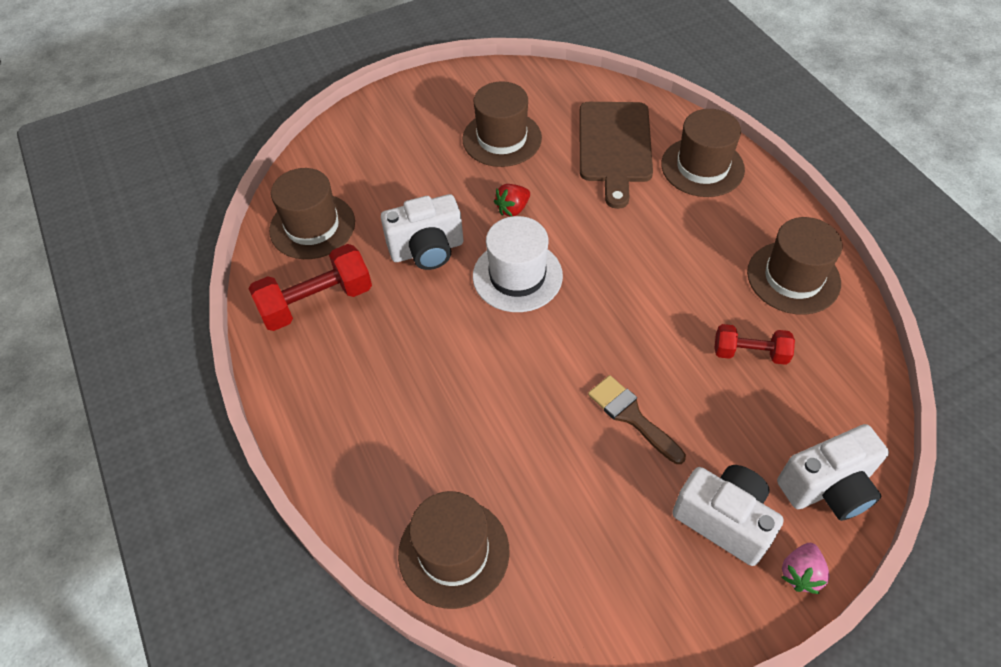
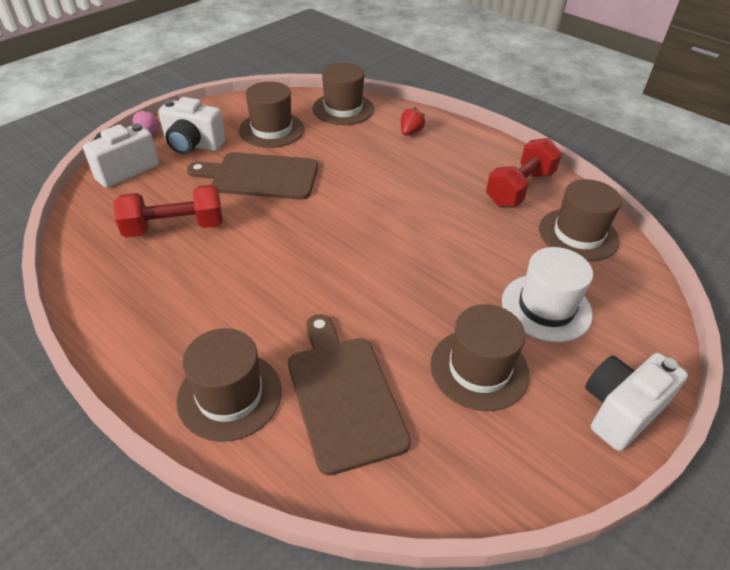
camera: 155 degrees right, 10 degrees down
(427, 250) = (469, 239): white camera -> white camera (620, 411)
(512, 209) = (418, 292): red strawberry -> red strawberry (410, 132)
(517, 276) = (382, 238): white hat -> white hat (546, 307)
(631, 416) = (260, 176): brown brush -> brown cutting board
(750, 353) = (174, 227): red dumbbell -> red dumbbell, size x1.63
(793, 277) = (130, 293): brown hat -> brown hat (271, 130)

